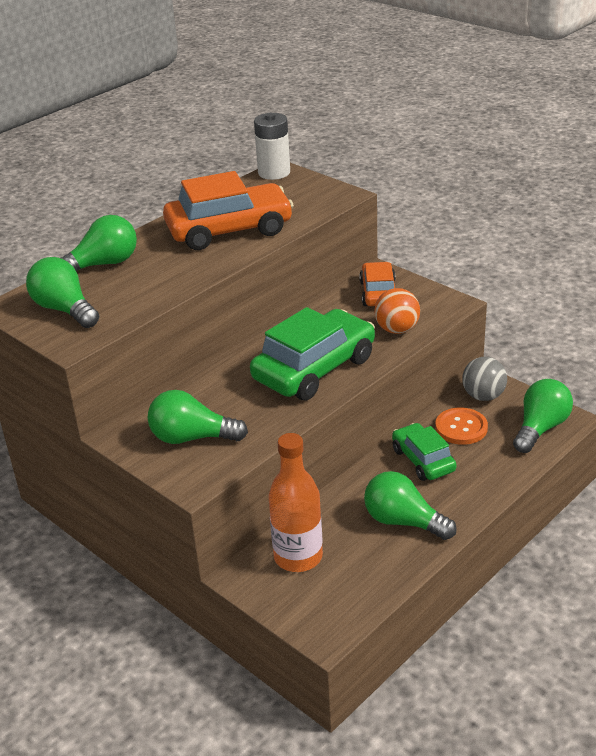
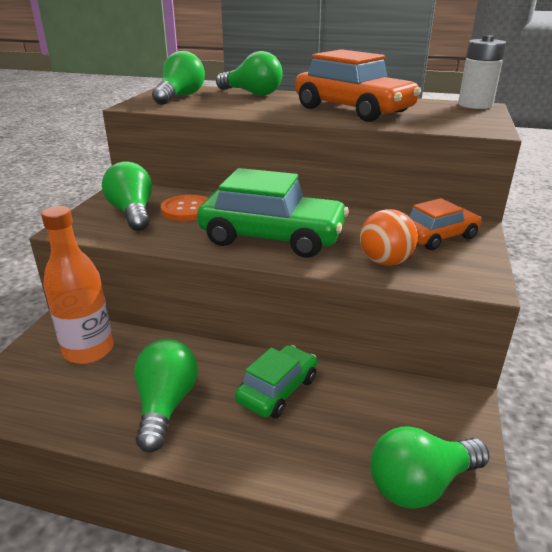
camera: 60 degrees right, 5 degrees down
(461, 428) = (358, 404): orange button -> orange button (187, 210)
(483, 396) = (434, 406): grey ball -> none
(540, 428) = (420, 484): green light bulb -> green light bulb turned 150 degrees clockwise

